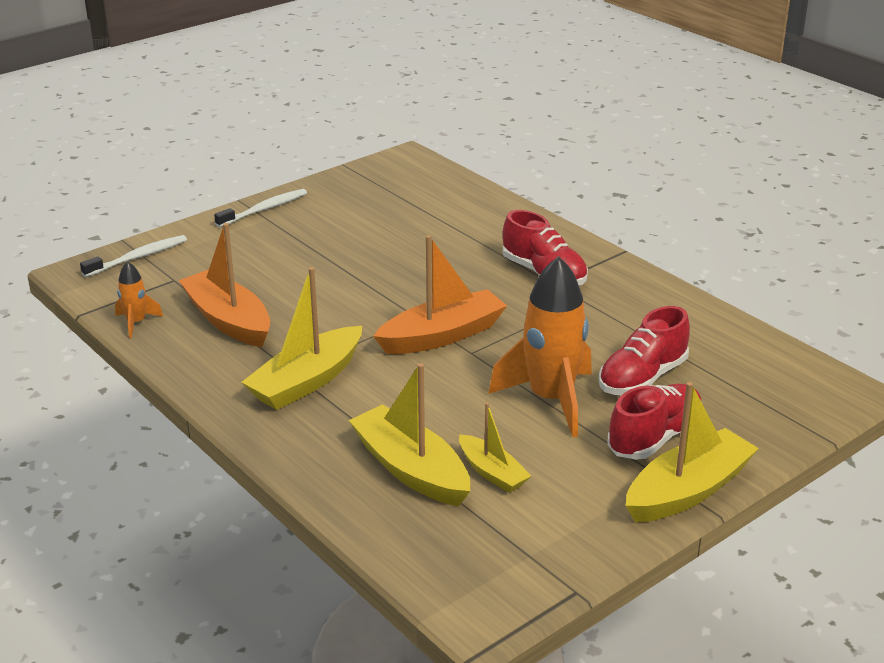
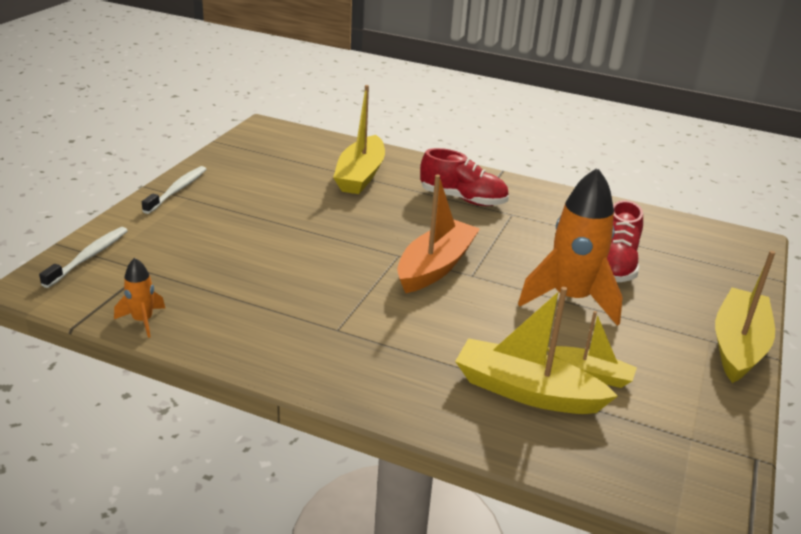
camera: 30 degrees left, 0 degrees up
(228, 320) = (234, 297): orange boat -> none
(307, 381) = (360, 336): yellow boat -> yellow boat (360, 175)
(654, 438) = (672, 309): red shoe -> none

